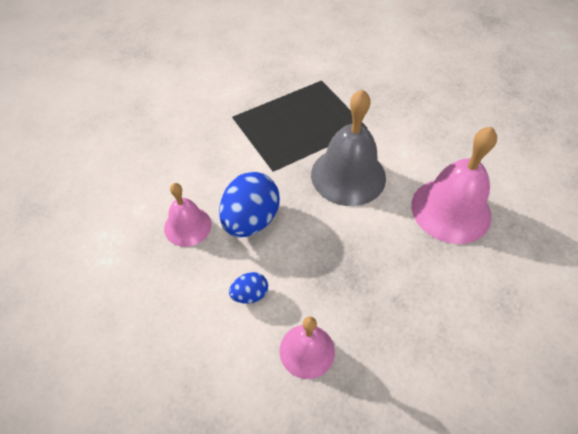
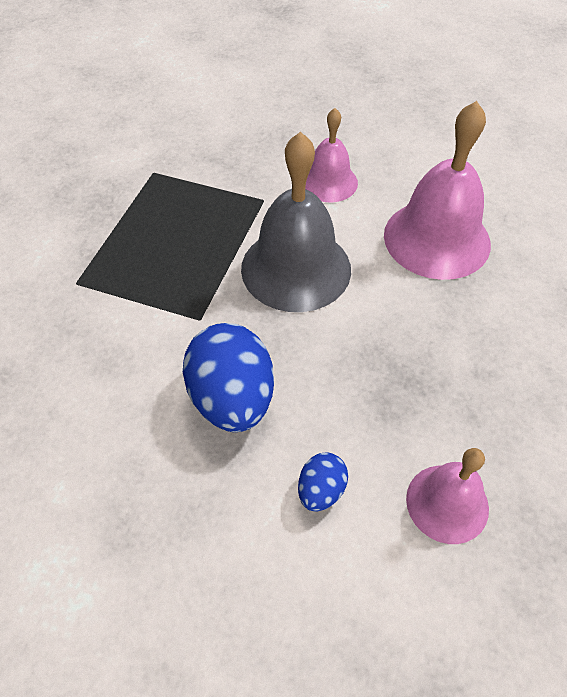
camera: 40 degrees left, 0 degrees up
(187, 226) = (155, 465): pink bell -> pink bell (328, 182)

